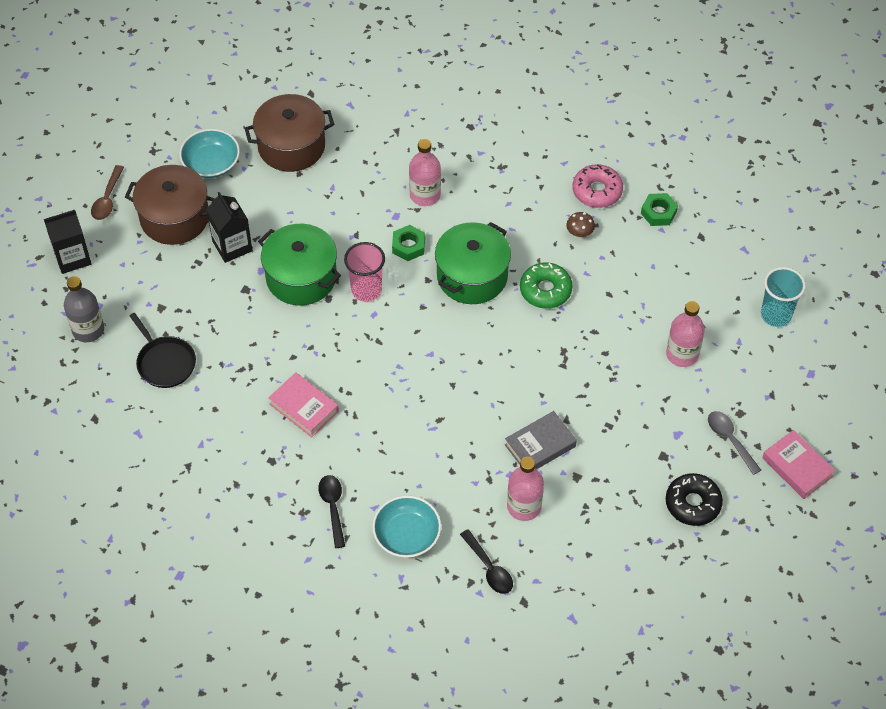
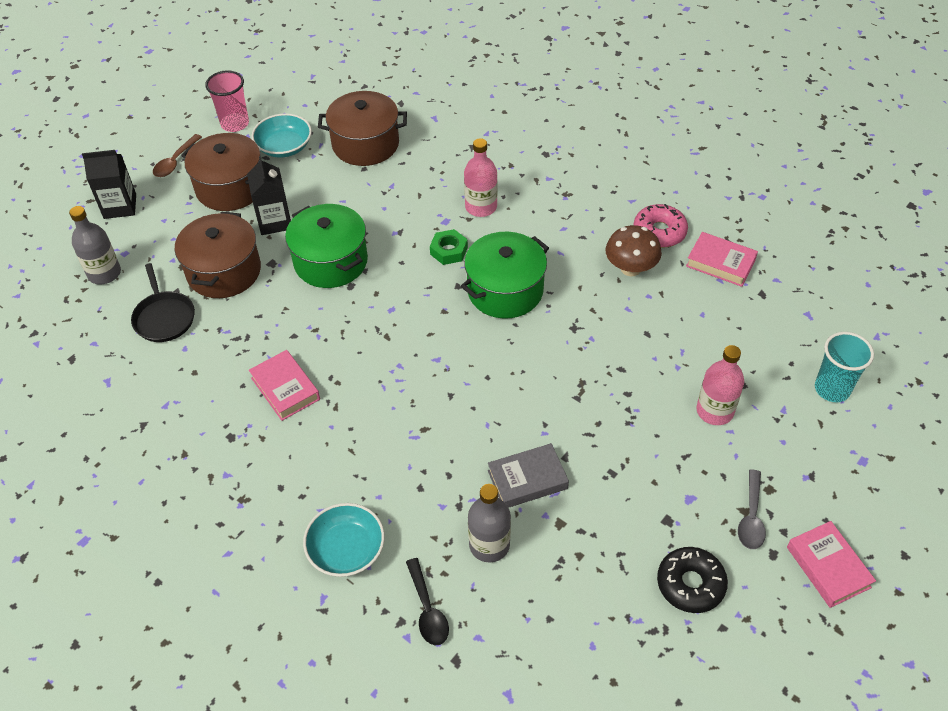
camera: 15 degrees right, 5 degrees down
(203, 306) = (224, 271): none -> brown pot
(333, 507) = (276, 501): black spoon -> none
(366, 290) = (392, 285): pink cup -> pink cup (235, 124)
(524, 506) = (489, 545): pink bottle -> grey bottle
(545, 290) = (579, 318): green donut -> none
(579, 233) = (630, 268): brown mushroom -> brown mushroom, size x1.80
(658, 213) = (720, 263): green nut -> pink book
(730, 439) = (751, 517): grey spoon -> grey spoon turned 150 degrees counterclockwise

